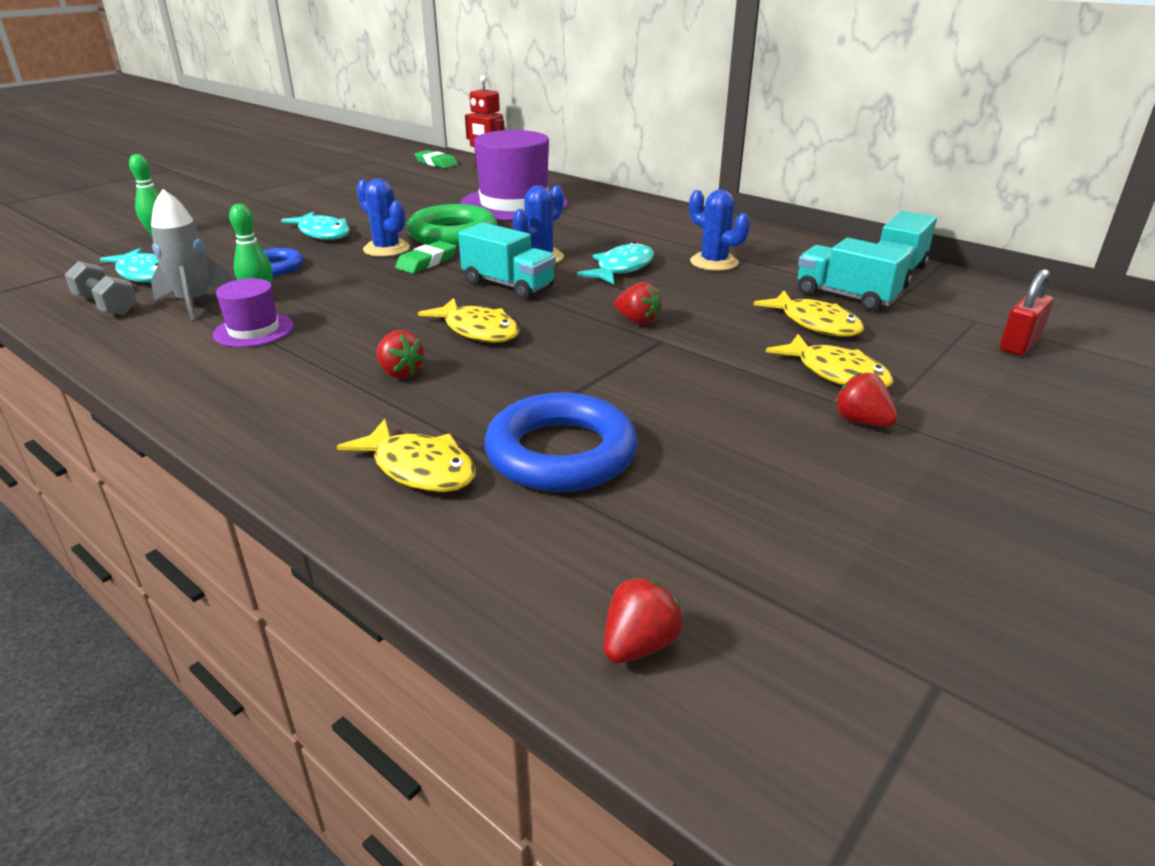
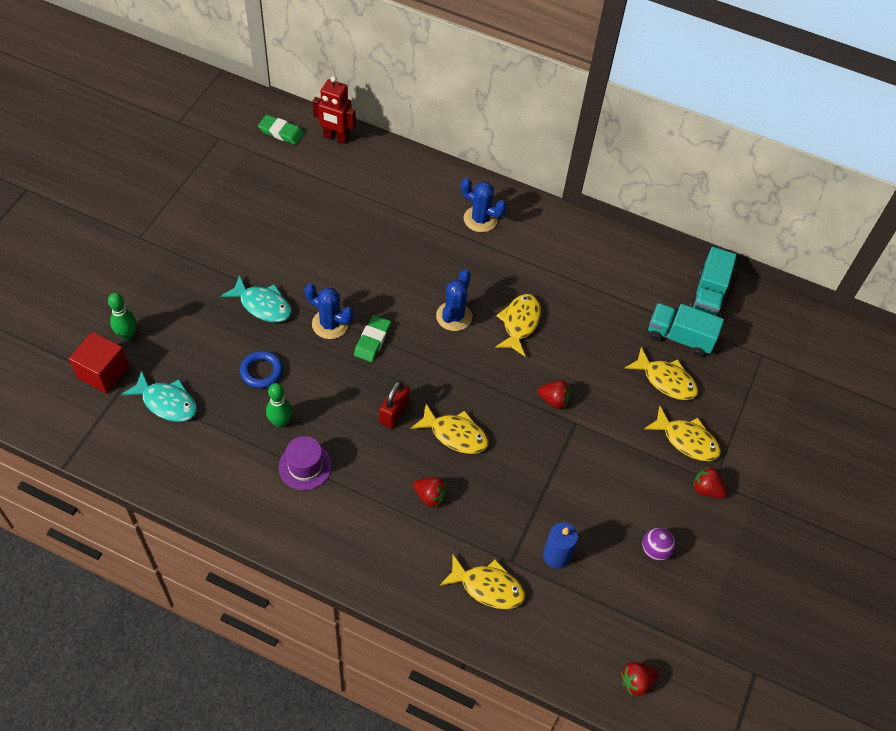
camera: 20 degrees left, 25 degrees up
(104, 251) = (103, 372): none -> red cube
(106, 305) = (174, 455): grey dumbbell -> none
(194, 302) = (237, 437): grey rocket -> none
(453, 234) = (369, 287): green ring -> none
(508, 285) = (448, 366): turquoise truck -> none
(514, 204) = (393, 217): purple hat -> none
(561, 453) = (556, 556): blue ring -> blue candle
(622, 268) = (519, 323): turquoise fish -> yellow fish
(639, 645) = (636, 682): red strawberry -> red strawberry turned 135 degrees counterclockwise
(714, 262) = (582, 301): blue cactus -> blue cactus (480, 219)
(746, 472) = (655, 550): none -> purple ball
(1019, 345) = (788, 382): red padlock -> red padlock (394, 413)

